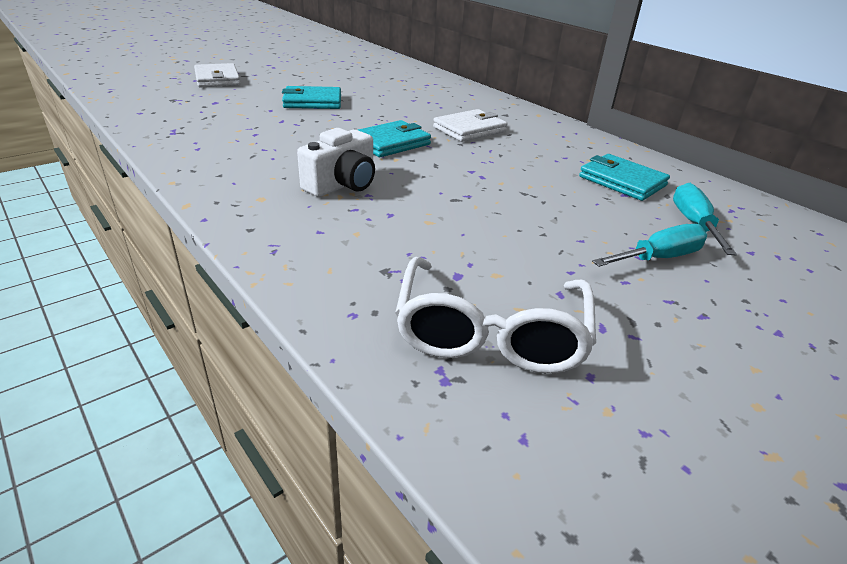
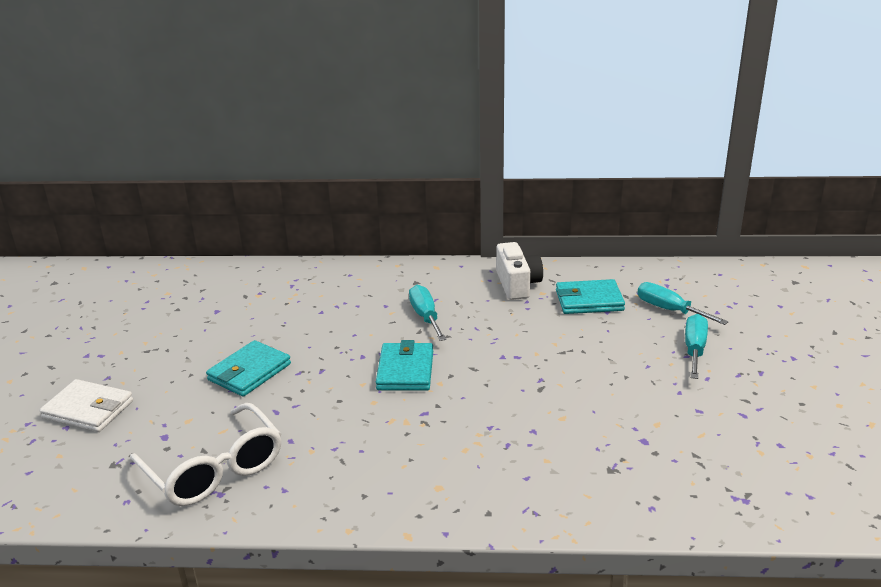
camera: 45 degrees left, 5 degrees down
(342, 185) = (459, 432): white camera -> white camera (517, 284)
(469, 129) = (425, 316): white wallet -> turquoise screwdriver
(490, 333) = (716, 460): white glasses -> white glasses (214, 469)

